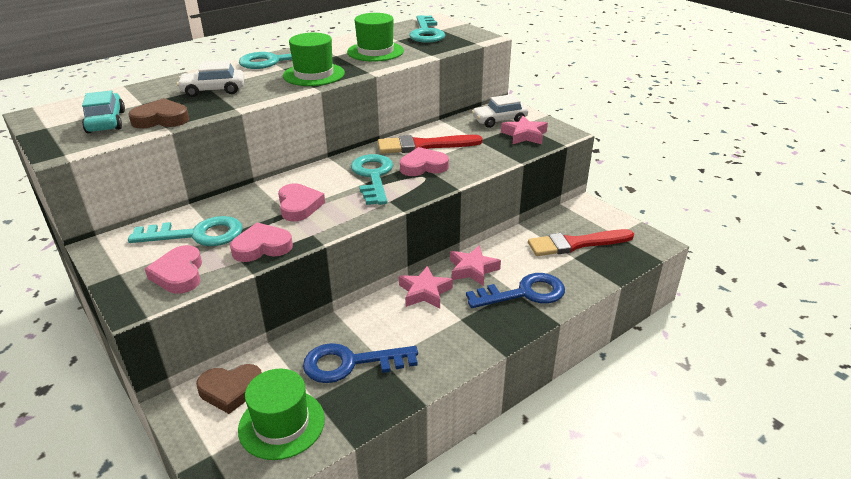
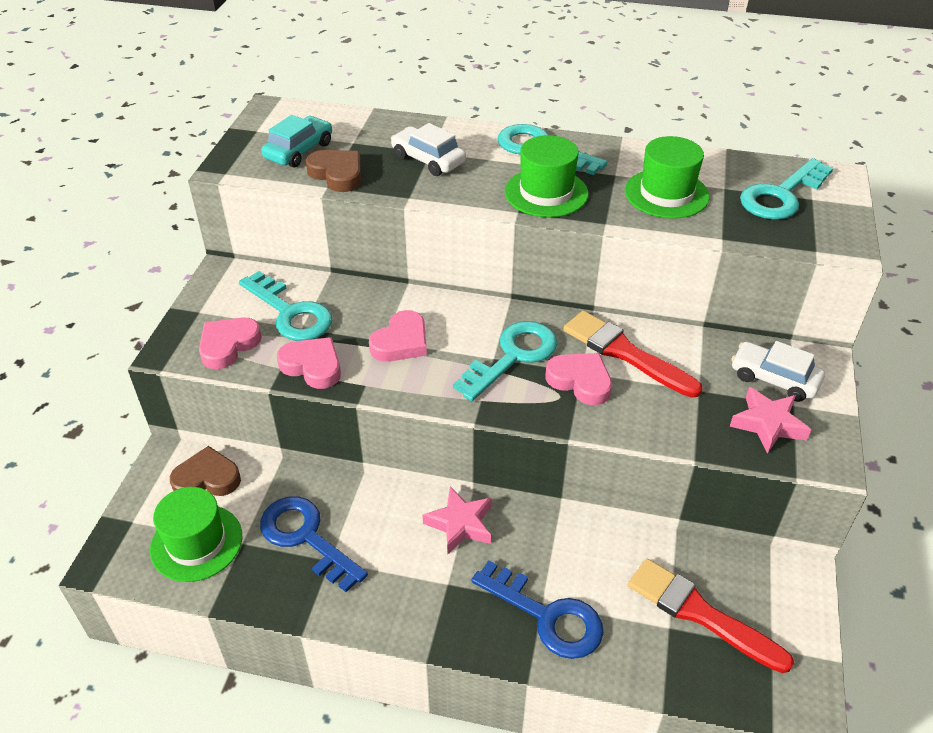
camera: 50 degrees right, 10 degrees up
(231, 390) = (207, 478): brown heart -> brown heart turned 135 degrees clockwise
(473, 269) = (540, 541): pink star -> none

